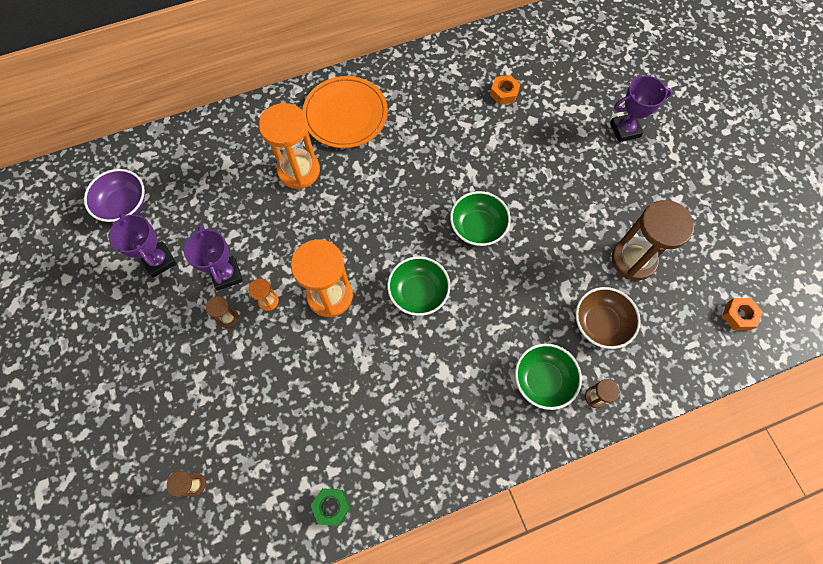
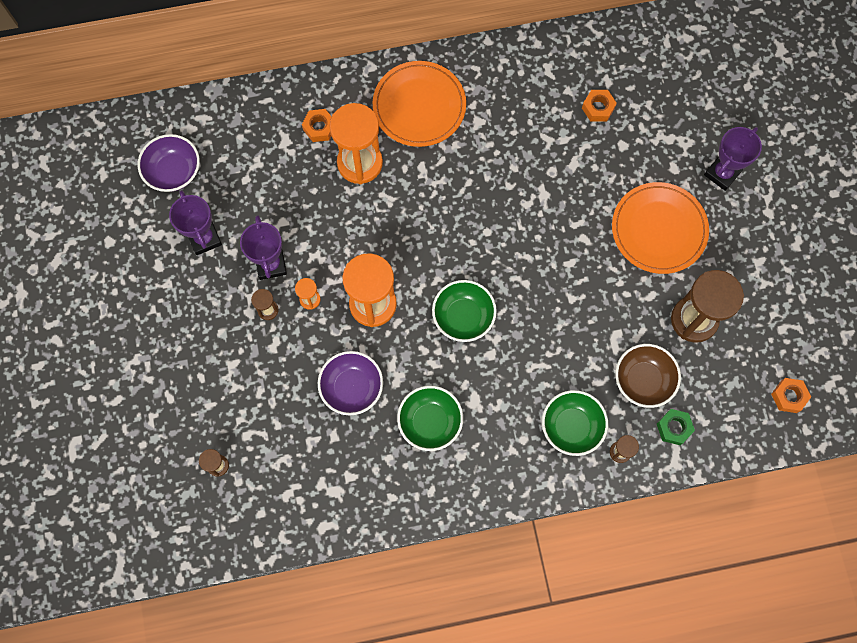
camera: 10 degrees right, 5 degrees up
(257, 146) = (319, 128): none -> orange nut
(321, 379) = (352, 387): none -> purple bowl
(331, 506) = (344, 508): green nut -> green nut (674, 428)
(478, 227) = (538, 257): green bowl -> green bowl (430, 422)
(581, 185) = (659, 229): none -> orange plate
(625, 130) = (722, 173): purple trophy -> purple trophy turned 45 degrees counterclockwise

